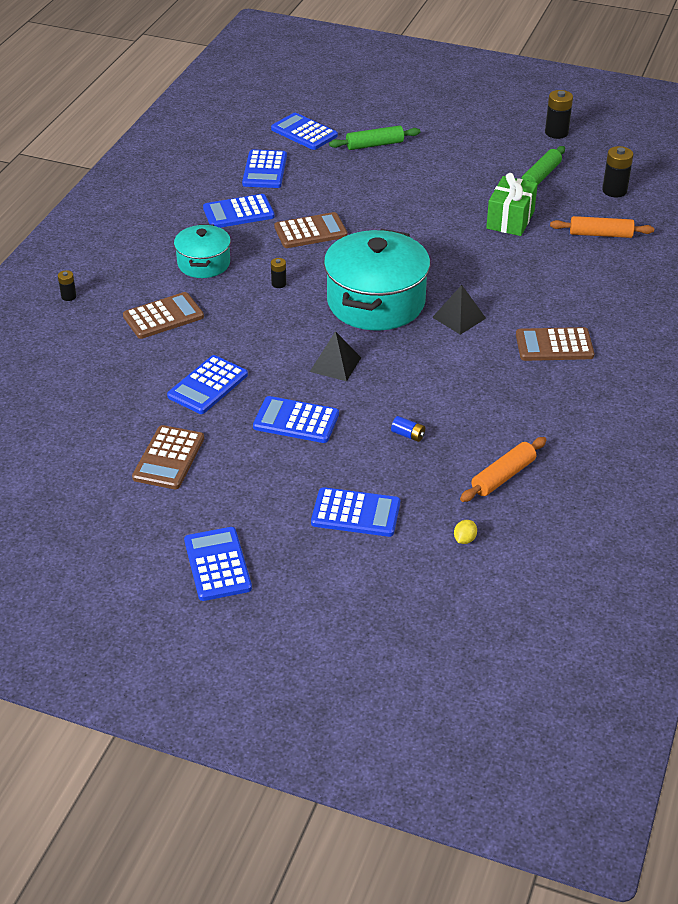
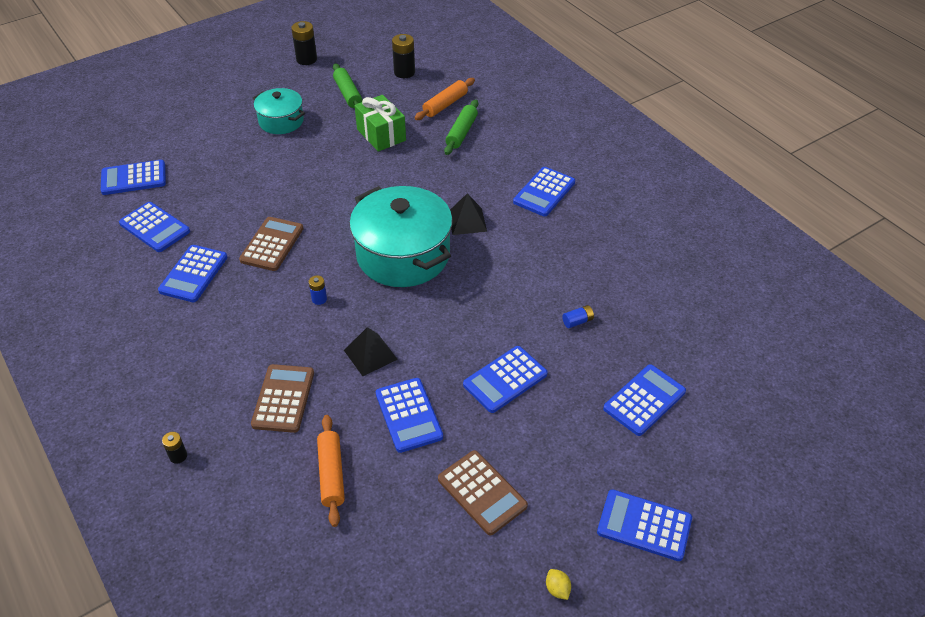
camera: 55 degrees left, 5 degrees up
(204, 263) = (238, 333): turquoise pot -> turquoise pot (281, 121)
(279, 284) = (319, 299): black battery -> blue battery
(335, 364) = (457, 319): black pyramid -> black pyramid (370, 354)
(374, 145) = (203, 150): green rolling pin -> green rolling pin (461, 132)
(464, 539) = (716, 352): yellow lemon -> yellow lemon (557, 589)
(503, 476) = (664, 295): orange rolling pin -> orange rolling pin (331, 474)
(554, 345) = (544, 192): brown calculator -> blue calculator

